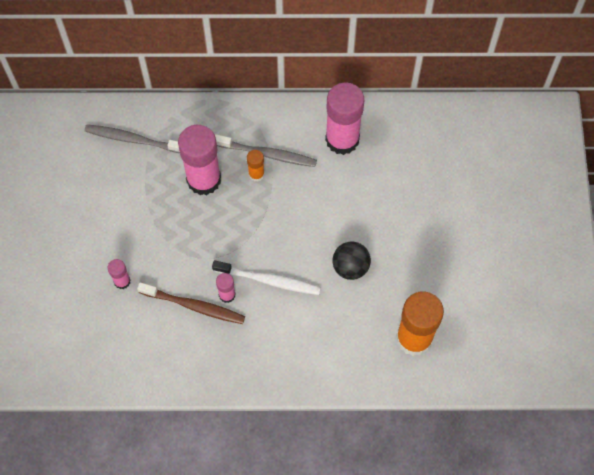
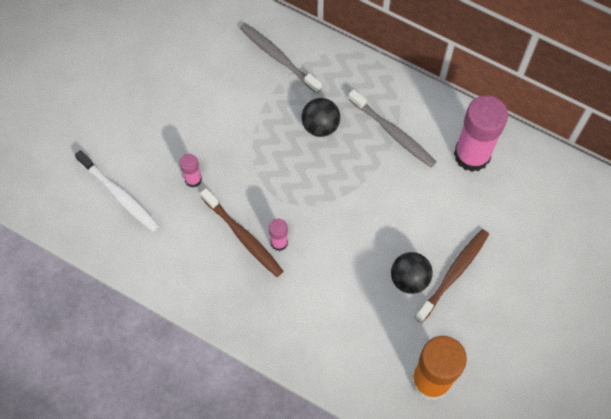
camera: 30 degrees right, 0 degrees up
(203, 179) = (320, 126): pink glue stick -> black ball
(256, 174) = (371, 146): orange glue stick -> none
(269, 280) = (325, 250): white toothbrush -> white toothbrush (119, 195)
(383, 244) = (453, 274): none -> brown toothbrush

